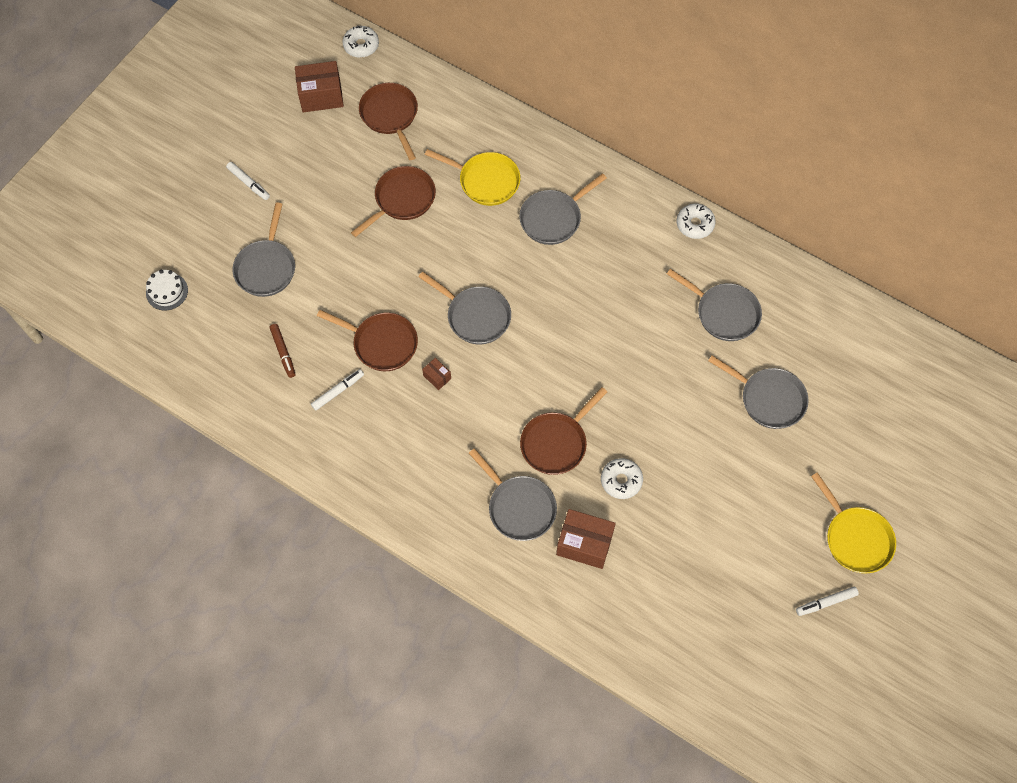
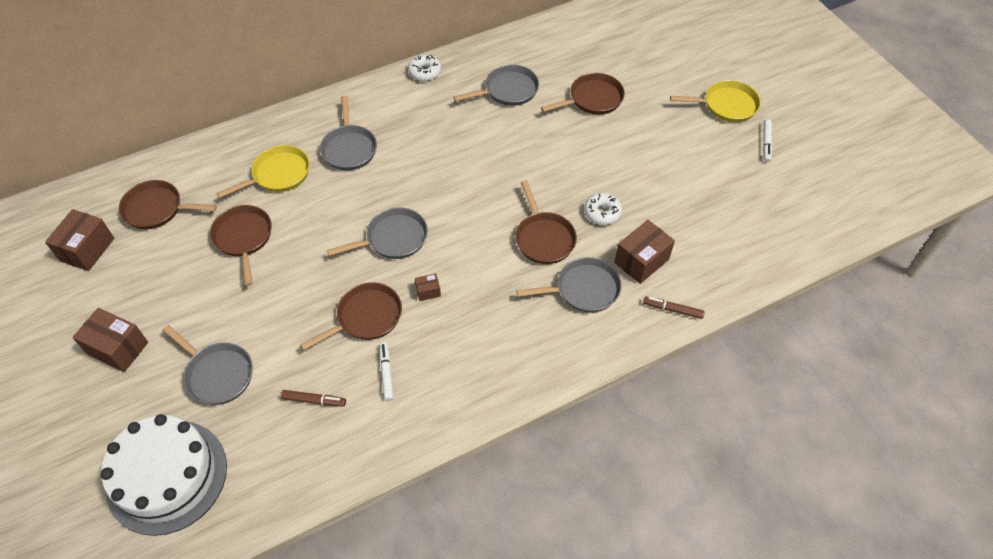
camera: 60 degrees left, 10 degrees down
(167, 291) = (167, 476): white cake -> white cake, size x2.43
(248, 183) = (118, 348): white marker -> brown box
(361, 45) = (69, 197): white donut -> none
(544, 598) = (672, 310): none -> brown marker
(768, 399) = (592, 99): grey pan -> brown pan

